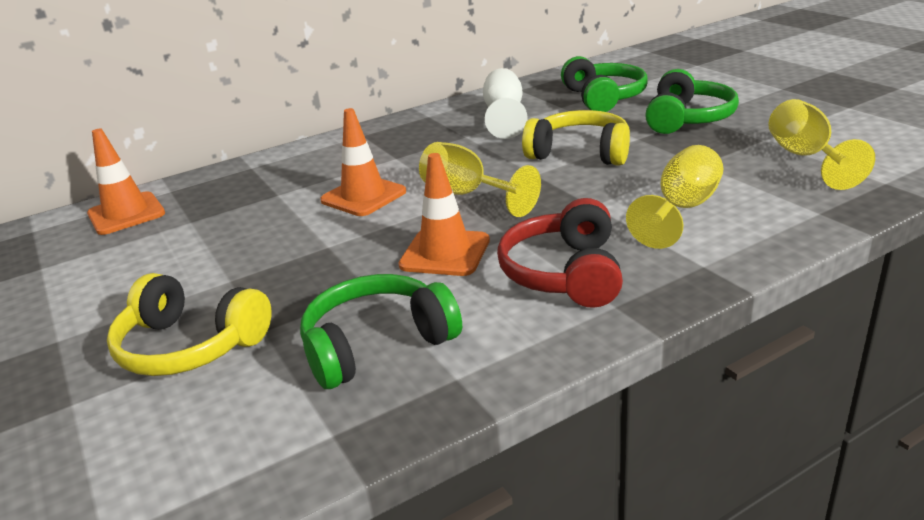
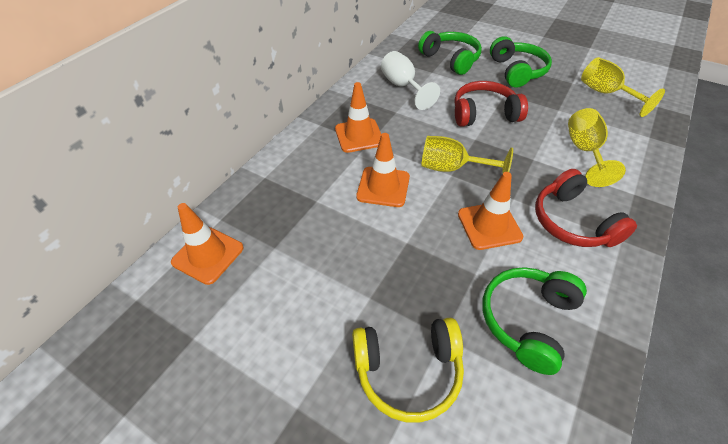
camera: 30 degrees left, 20 degrees up
(393, 150) = (359, 136): none -> orange traffic cone
(580, 153) = (484, 114): yellow headphones -> red headphones

